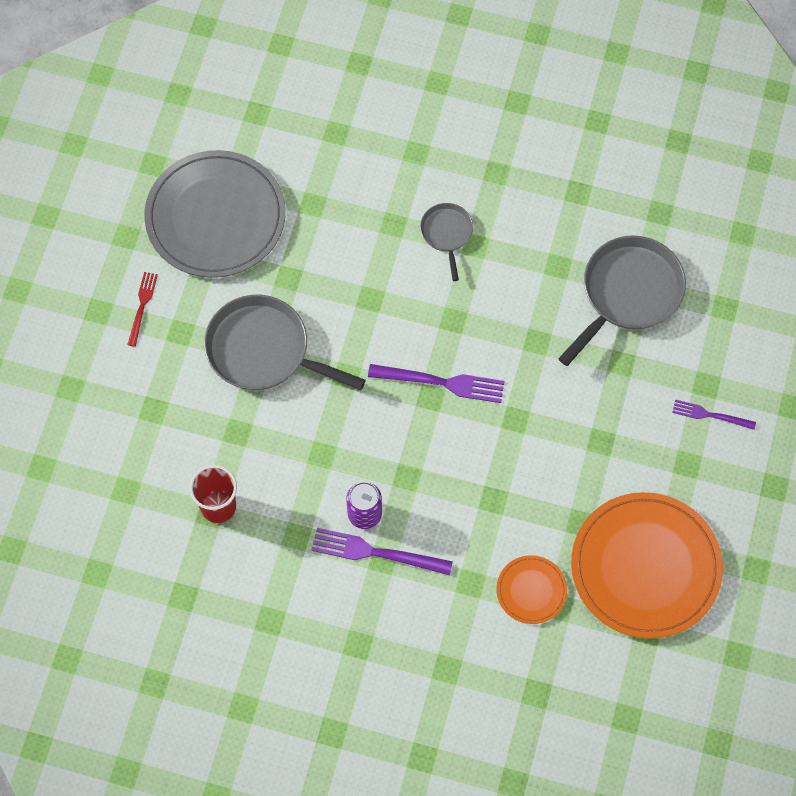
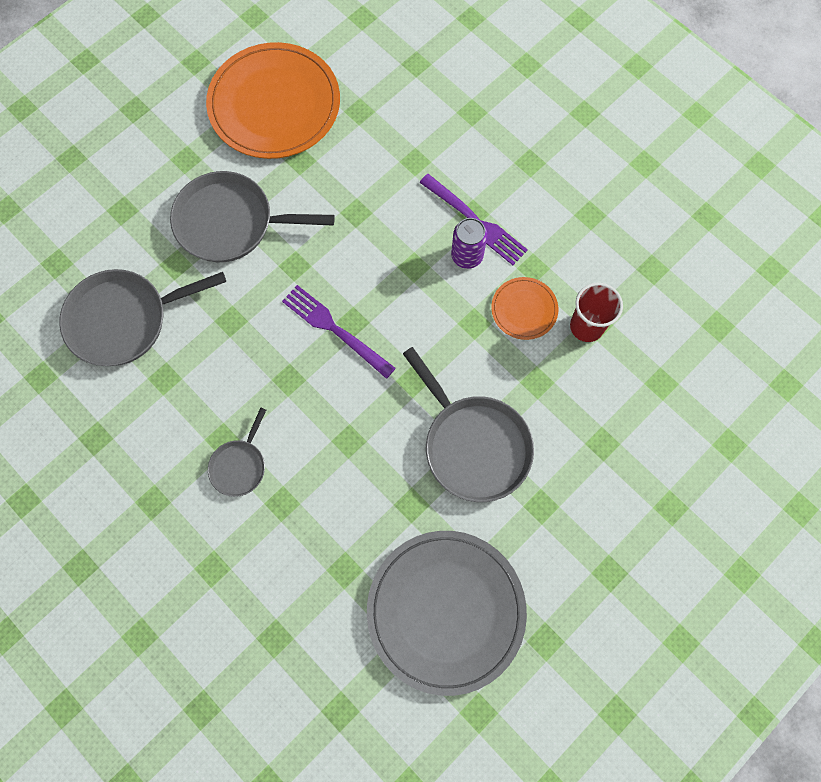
camera: 150 degrees left, 5 degrees up
(142, 306) = (564, 554): red fork -> none
(531, 590) = (372, 132): orange plate -> orange plate (524, 309)
(600, 427) = (230, 223): none -> grey pan
(710, 415) = (138, 185): purple fork -> none

